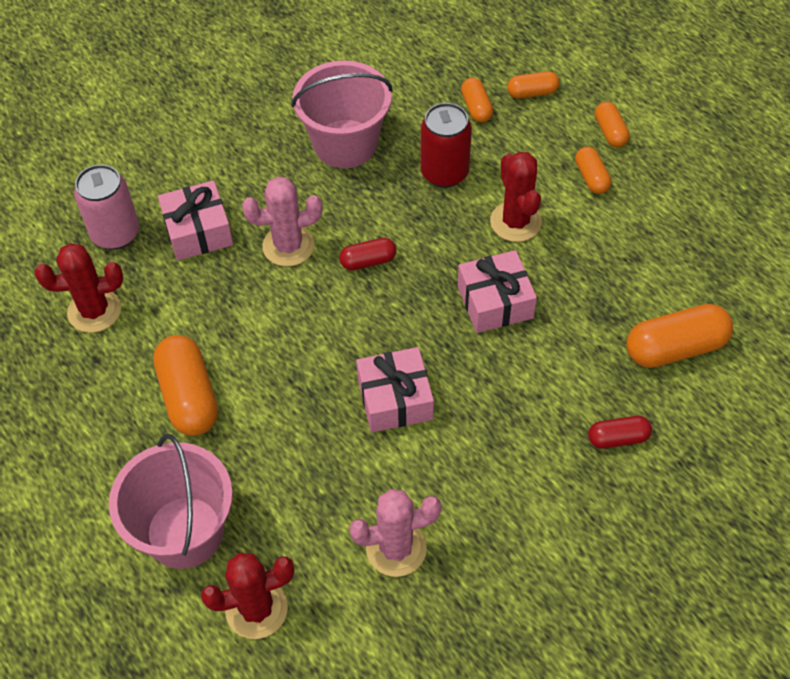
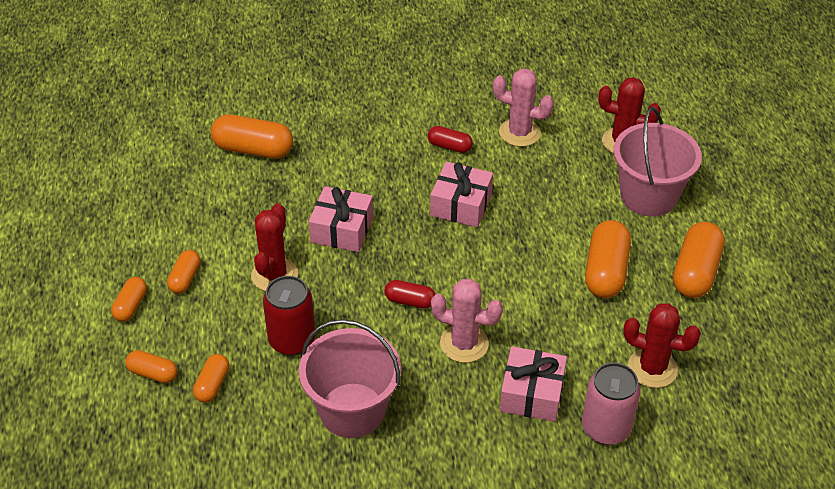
camera: 150 degrees left, 10 degrees down
(88, 448) = (695, 272): none -> orange capsule
(618, 438) = (339, 123): red capsule -> red capsule (449, 146)

